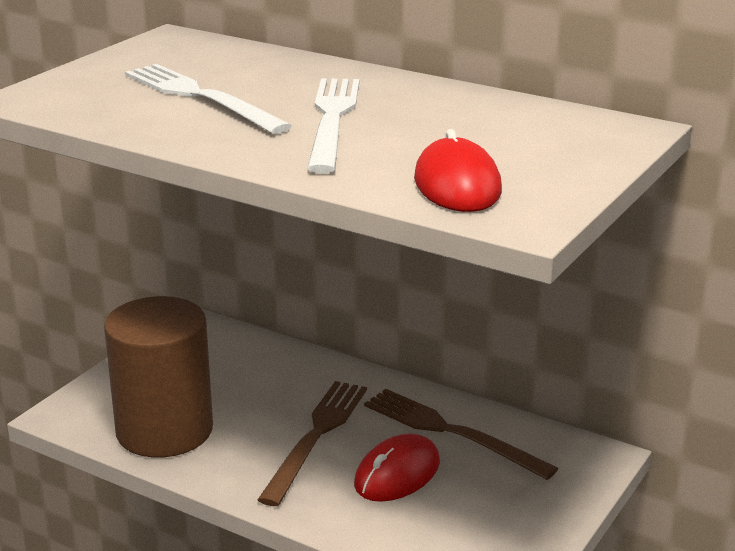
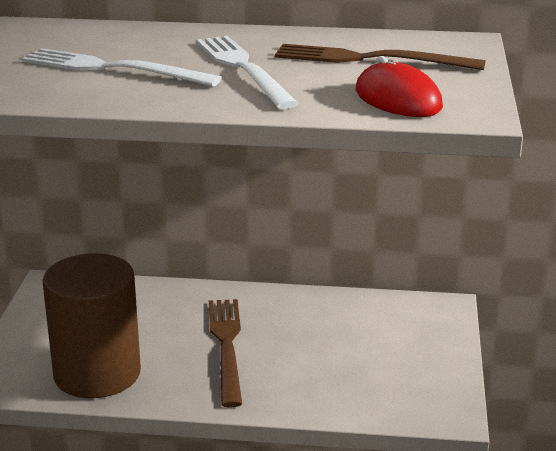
camera: 25 degrees left, 0 degrees up
(397, 474) = (311, 357): red mouse -> none
(451, 432) = (327, 316): brown fork -> brown fork (370, 59)

